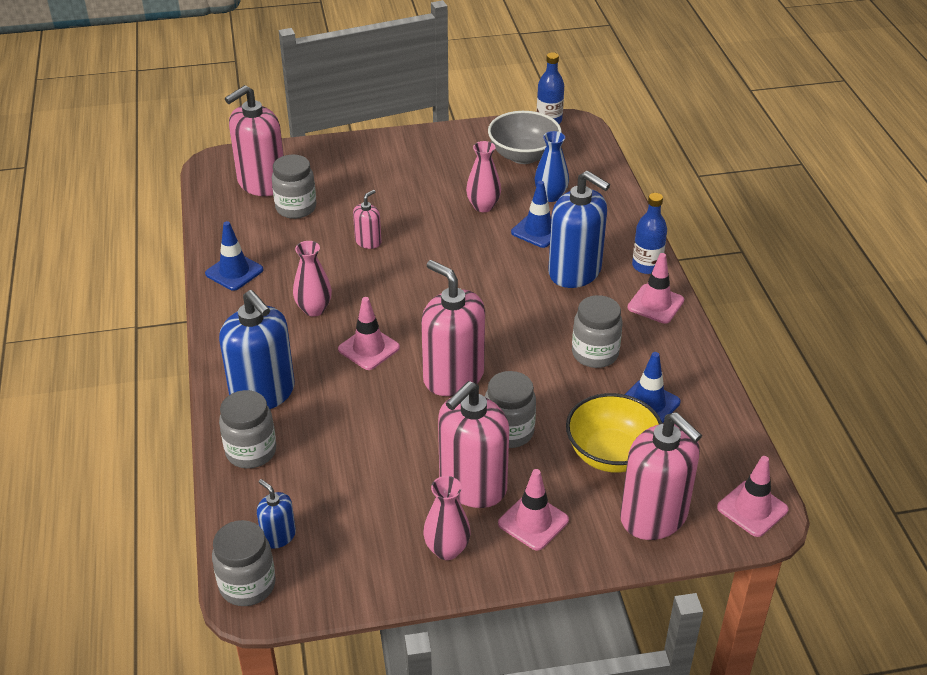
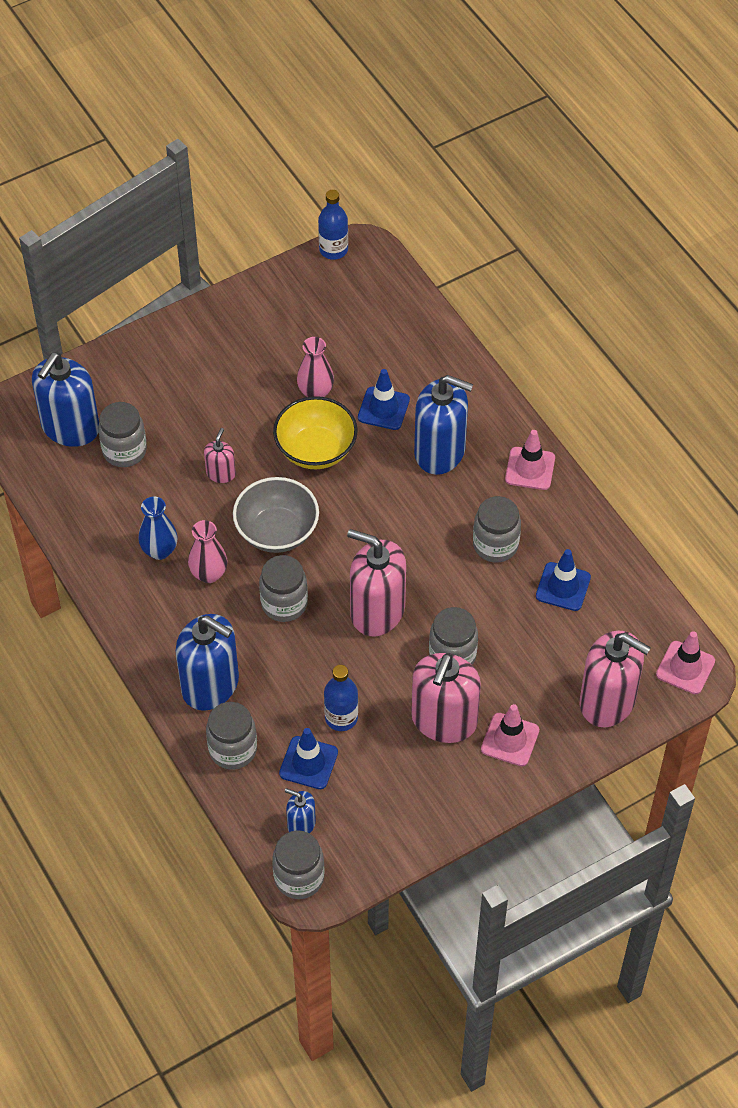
camera: 20 degrees left, 15 degrees up
(234, 272) = (105, 552): blue traffic cone -> blue traffic cone (308, 763)
(261, 183) = (70, 427): pink soap dispenser -> blue soap dispenser
(369, 348) = (284, 604): pink traffic cone -> grey jar
(447, 549) = (449, 790): pink vase -> none
(523, 155) = (327, 309): grey bowl -> grey bowl (277, 531)
(550, 196) = (377, 358): blue vase -> blue vase (159, 550)
(611, 454) = (550, 650): yellow bowl -> yellow bowl (316, 450)
(646, 266) = (505, 423): blue bottle -> blue bottle (341, 717)

